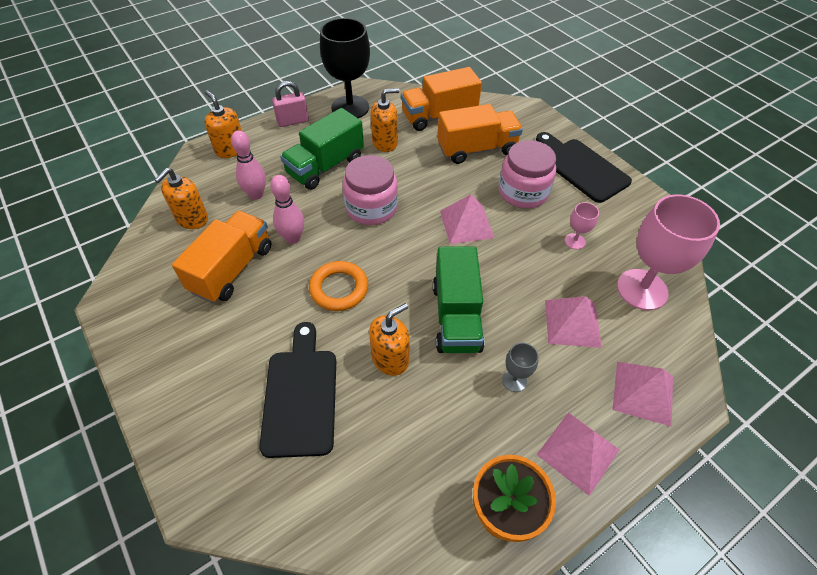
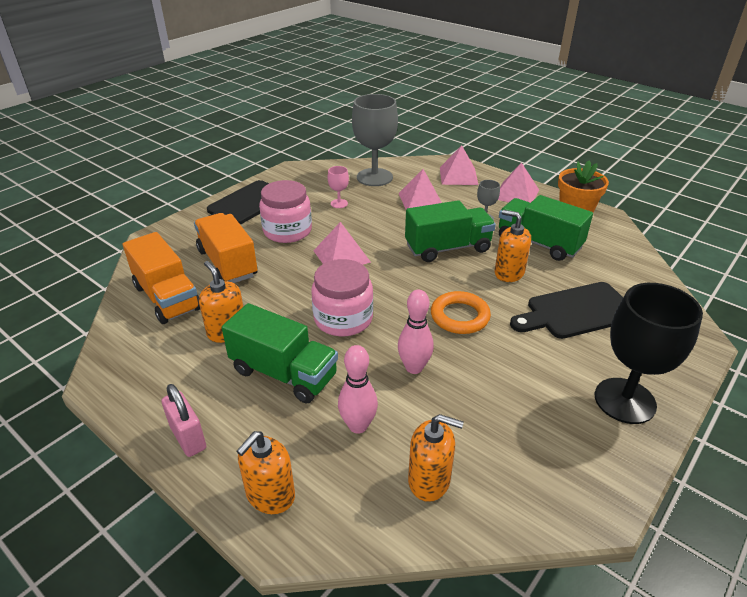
camera: 105 degrees left, 15 degrees down
(232, 269) = (483, 404): orange truck -> none
(350, 107) = (150, 381): black goblet -> black goblet (624, 400)
(440, 420) = (538, 243): none -> green truck
(642, 289) = (374, 177): pink goblet -> grey goblet

